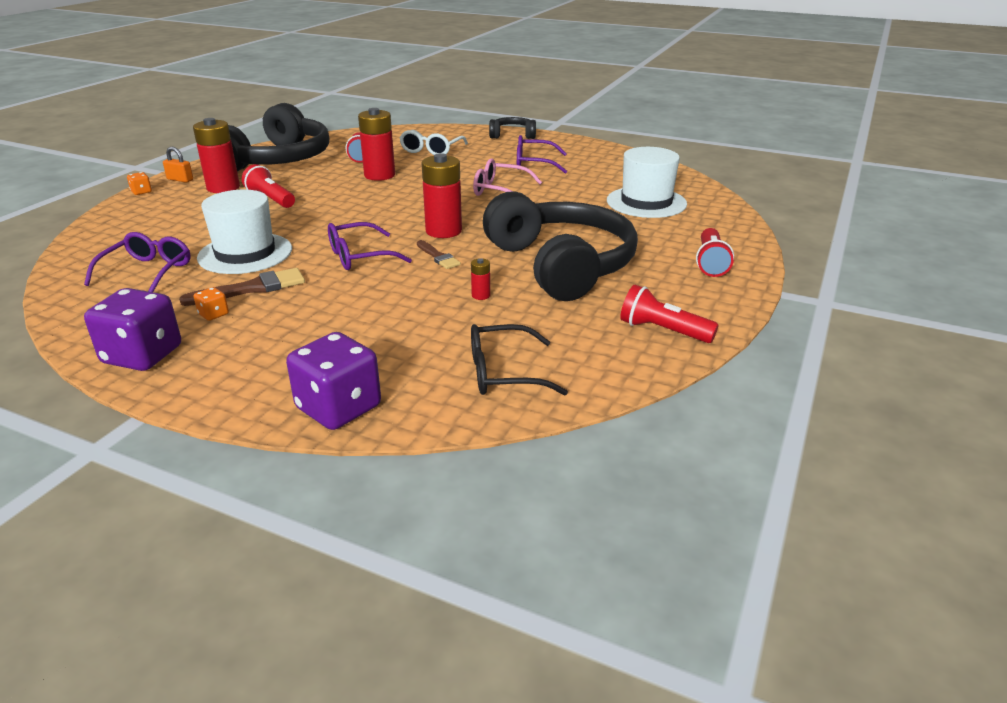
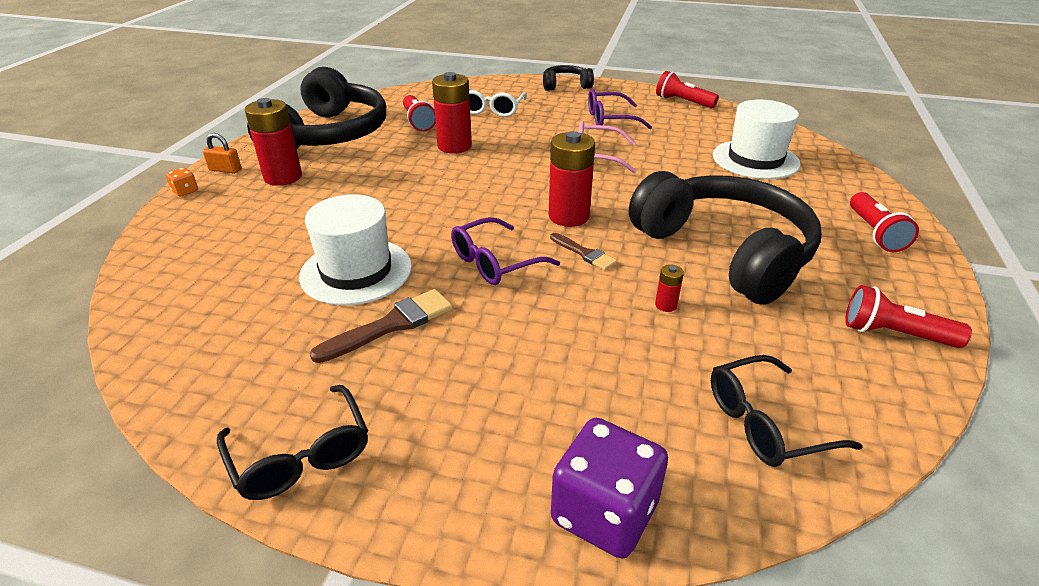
camera: 10 degrees left, 5 degrees up
(142, 355) = (301, 456): purple dice -> black glasses
(148, 271) = (246, 312): purple glasses -> none
(213, 314) = (363, 372): orange dice -> none
(270, 199) = (347, 189): red flashlight -> red flashlight (683, 102)

